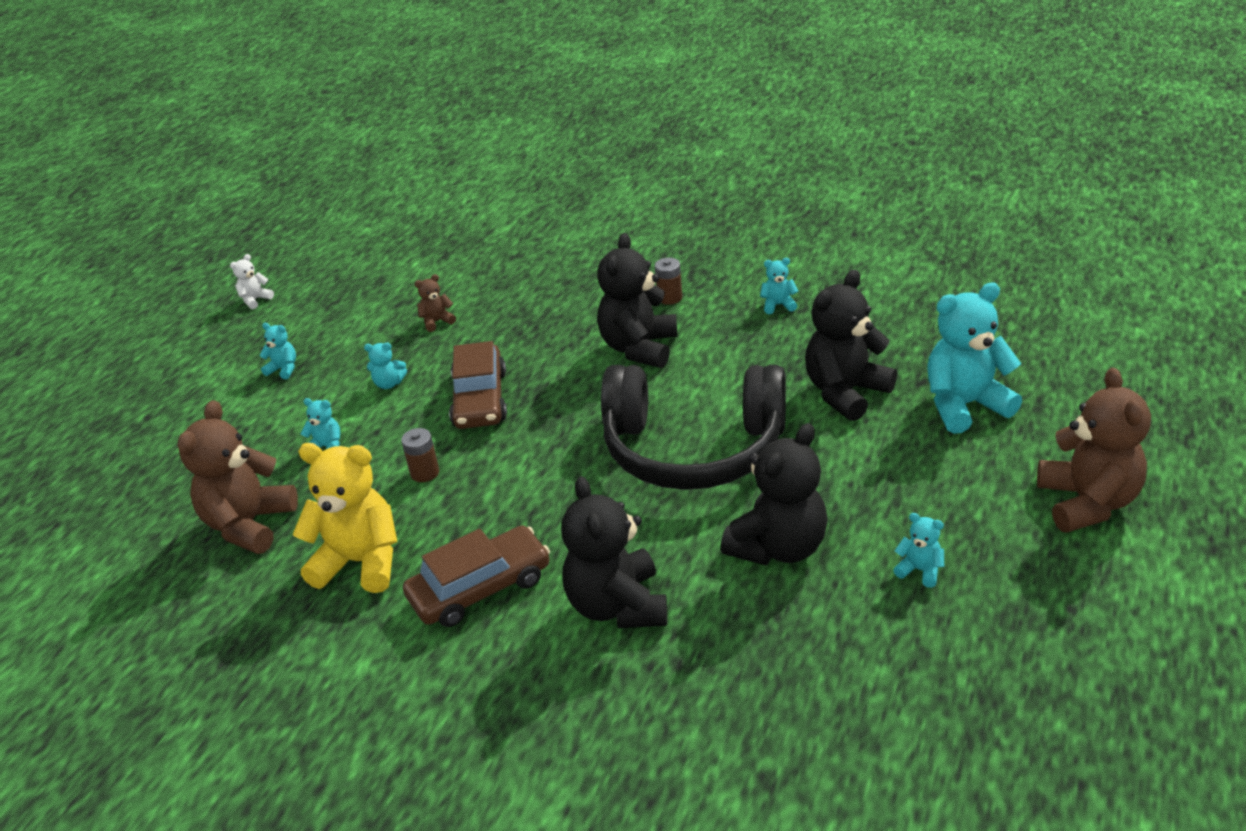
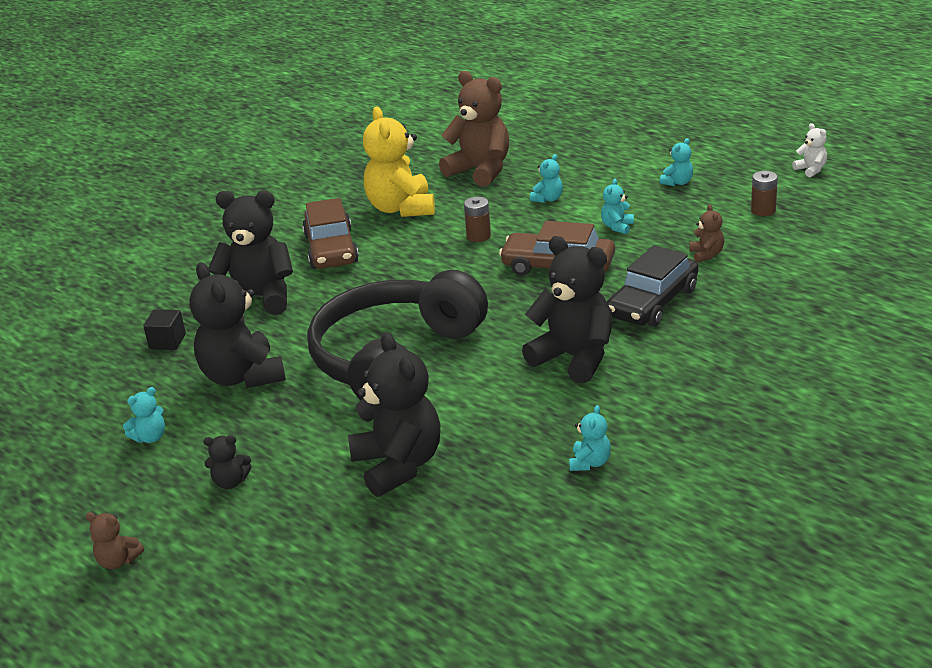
camera: 110 degrees right, 5 degrees down
(360, 562) = (401, 208): yellow teddy bear -> yellow teddy bear turned 135 degrees clockwise
(532, 330) = (652, 302): none -> black car
(669, 298) = (658, 392): brown battery -> brown battery (763, 210)
(747, 649) = (167, 342): none -> black cube
(939, 480) = (230, 482): none -> black teddy bear
(964, 405) = (311, 537): turquoise teddy bear -> none
(1087, 503) = (118, 561): brown teddy bear -> brown teddy bear, size x0.45

